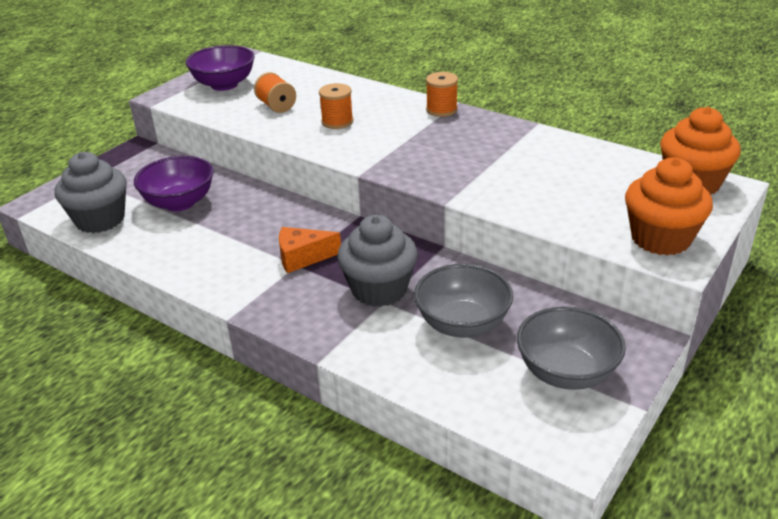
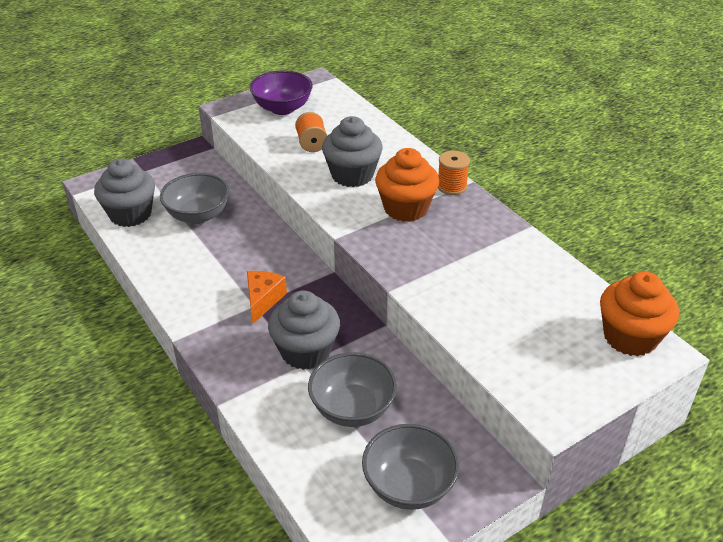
camera: 20 degrees right, 5 degrees up
(179, 203) = (198, 215): purple bowl -> grey bowl
(302, 257) = (263, 300): orange cheese -> orange cheese turned 90 degrees clockwise
(337, 122) = (352, 175): orange spool -> grey cupcake
(660, 239) = (555, 388): orange cupcake -> orange cupcake (406, 208)

